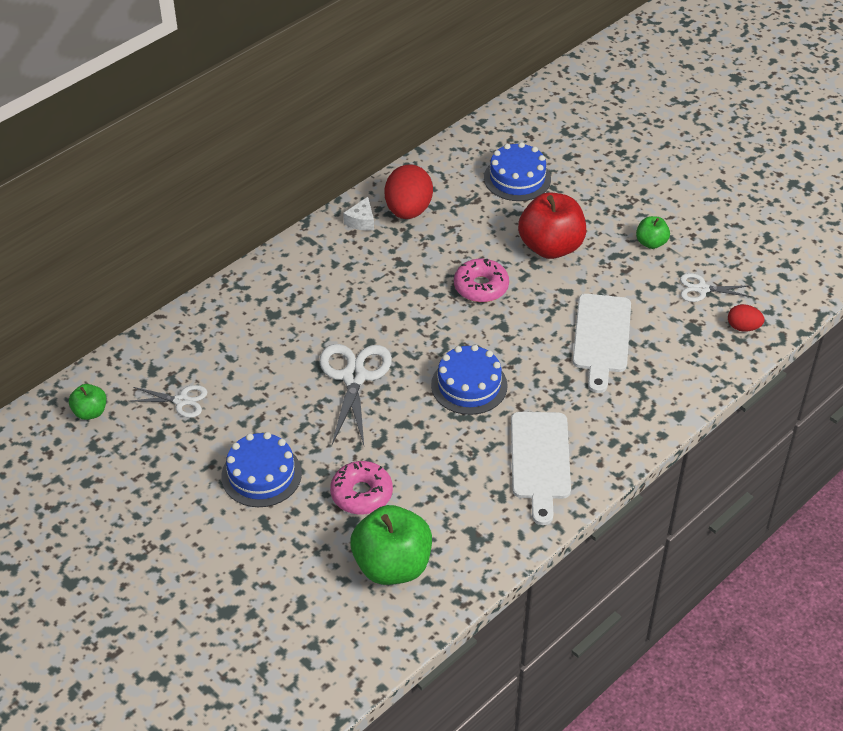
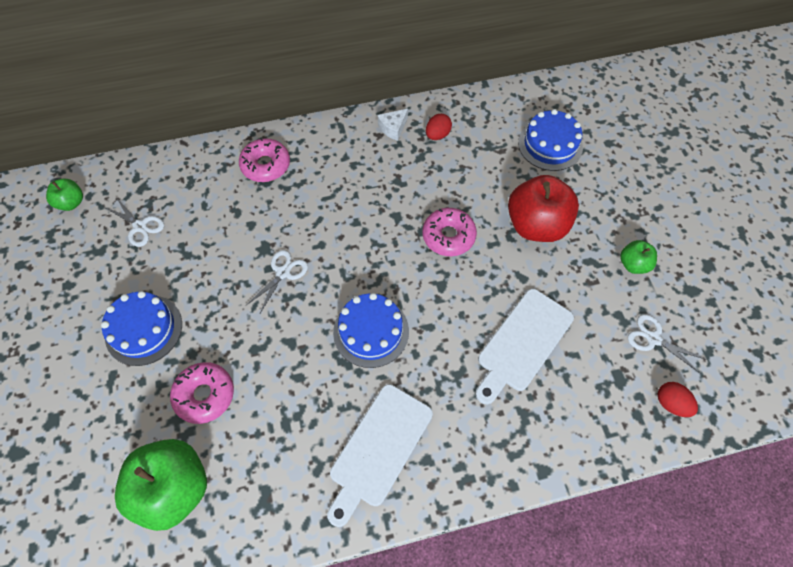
camera: 30 degrees right, 15 degrees up
(262, 301) = (266, 165): none -> pink donut
(354, 377) = (283, 273): white scissors -> white scissors, size x0.57
(408, 210) = (437, 135): red egg -> red egg, size x0.52

